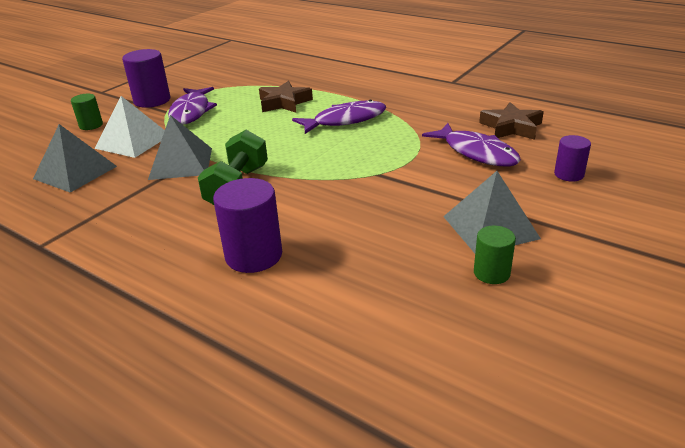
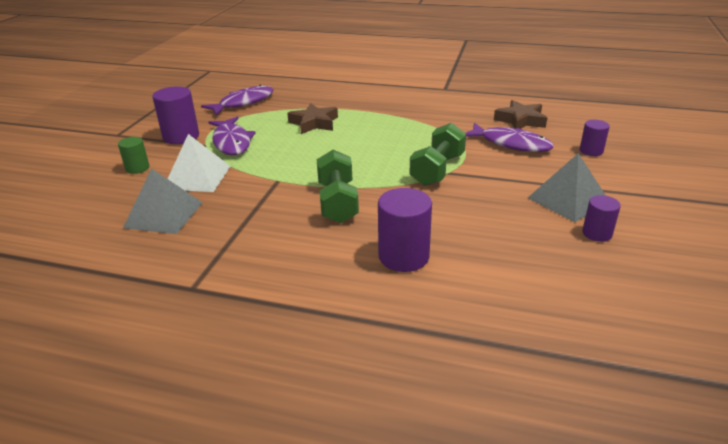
camera: 20 degrees left, 0 degrees up
(181, 163) = (265, 190): grey pyramid -> none
(345, 120) = (382, 132): purple fish -> purple fish (243, 103)
(368, 169) = (437, 170): none -> green dumbbell
(491, 273) = (597, 233): green cylinder -> purple cylinder

